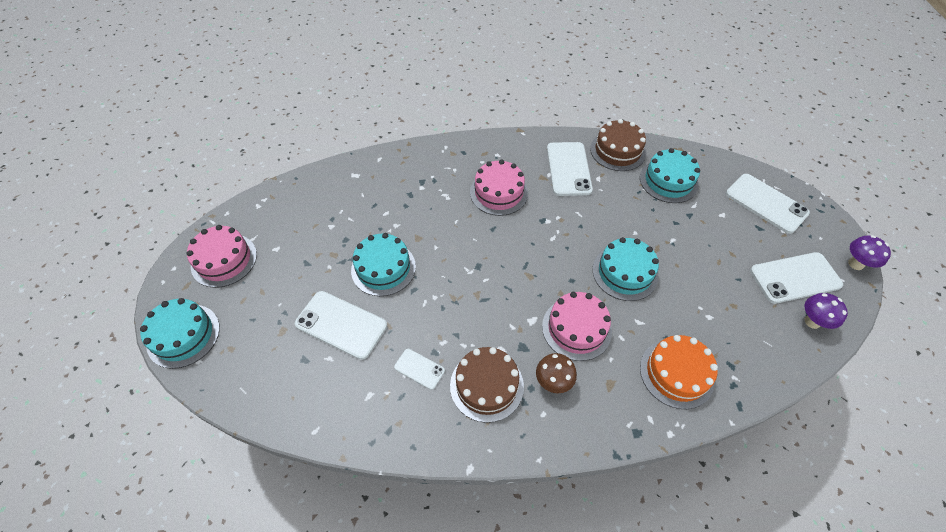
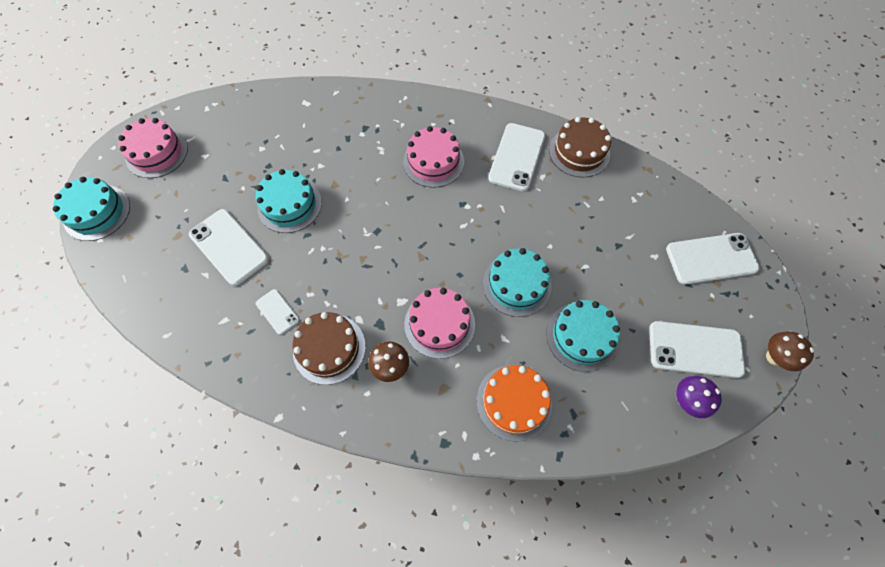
camera: 20 degrees right, 10 degrees up
(668, 181) = (616, 201): turquoise cake -> turquoise cake (582, 336)
(766, 203) = (711, 259): white phone -> white phone turned 75 degrees counterclockwise
(855, 264) = (774, 357): purple mushroom -> brown mushroom

